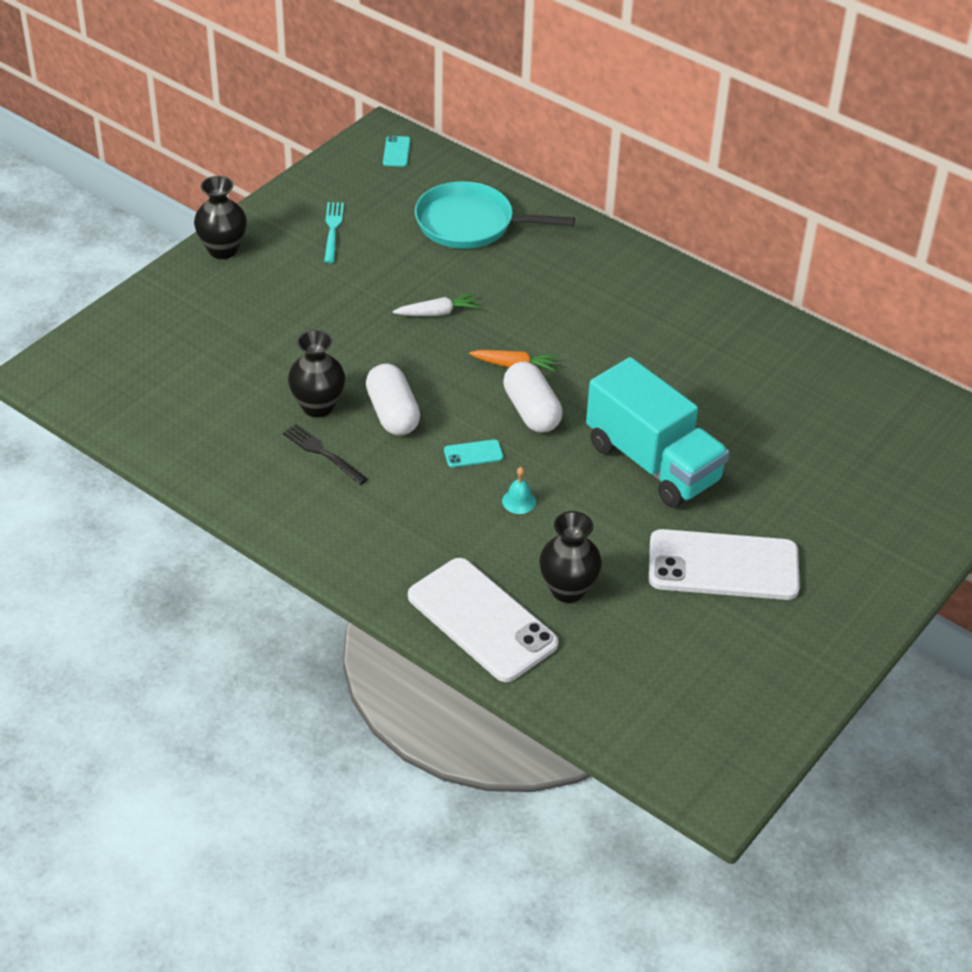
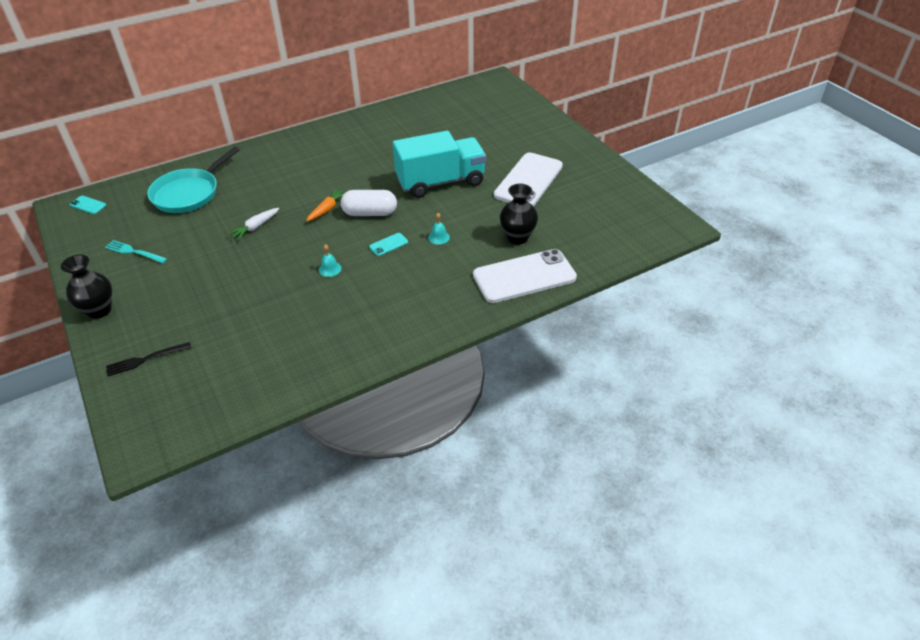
camera: 65 degrees left, 0 degrees up
(318, 406) = (297, 301): black vase -> none
(322, 453) = (342, 309): black fork -> black fork (145, 359)
(392, 414) = (330, 269): white capsule -> turquoise bell
(437, 313) = (256, 227): white carrot -> white carrot turned 150 degrees counterclockwise
(473, 454) = (388, 244): turquoise phone -> turquoise phone turned 45 degrees clockwise

